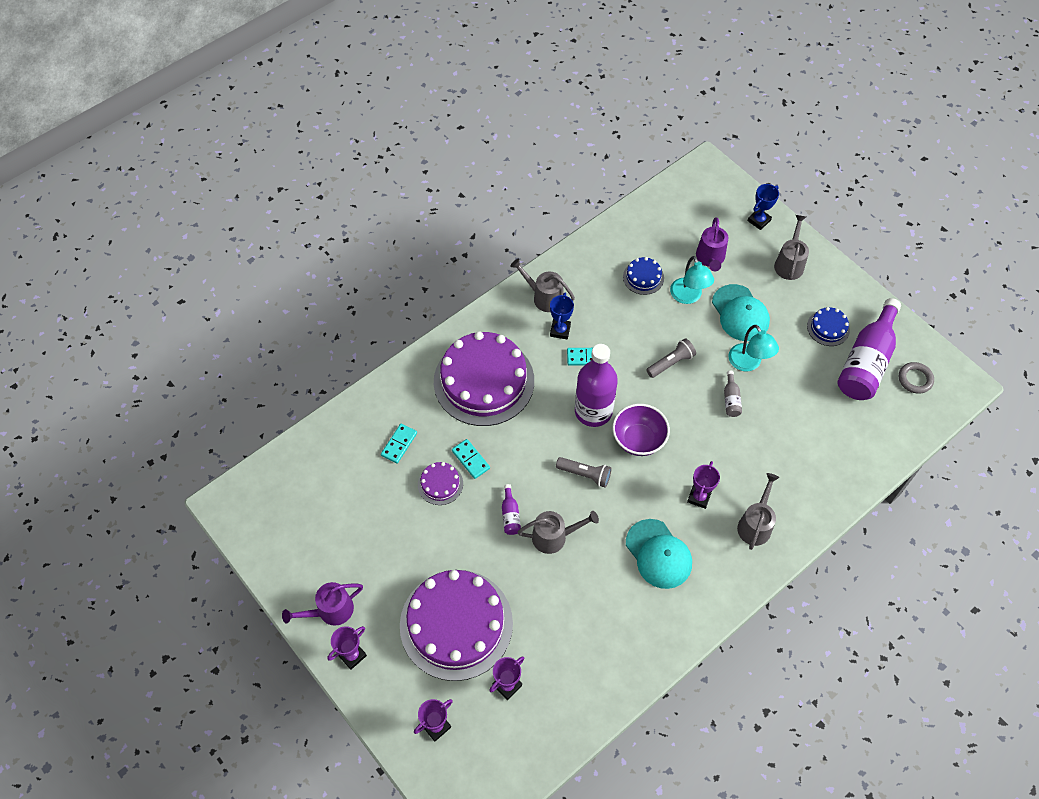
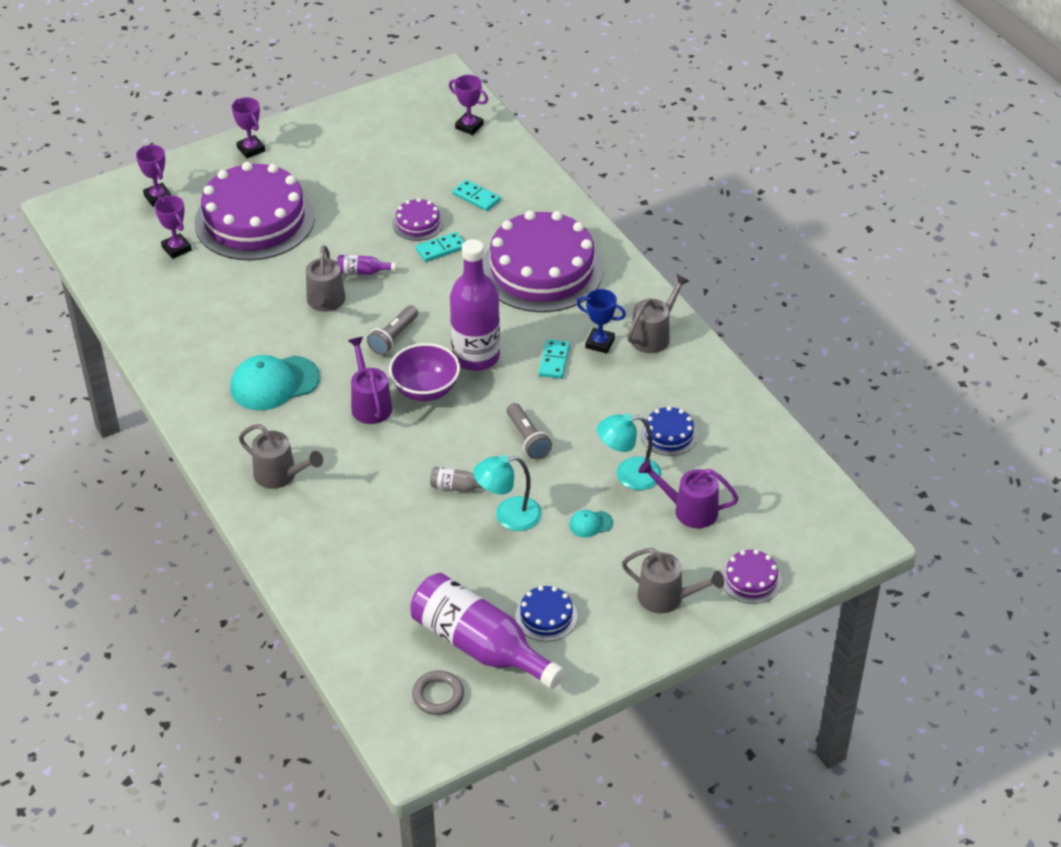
camera: 100 degrees right, 15 degrees down
(330, 611) = (302, 138): purple watering can -> purple watering can (370, 404)
(699, 497) = (333, 431): purple trophy -> purple trophy (469, 126)
(740, 313) = (590, 524): turquoise cap -> turquoise cap, size x0.46
(759, 220) = (751, 579): blue trophy -> purple cake

